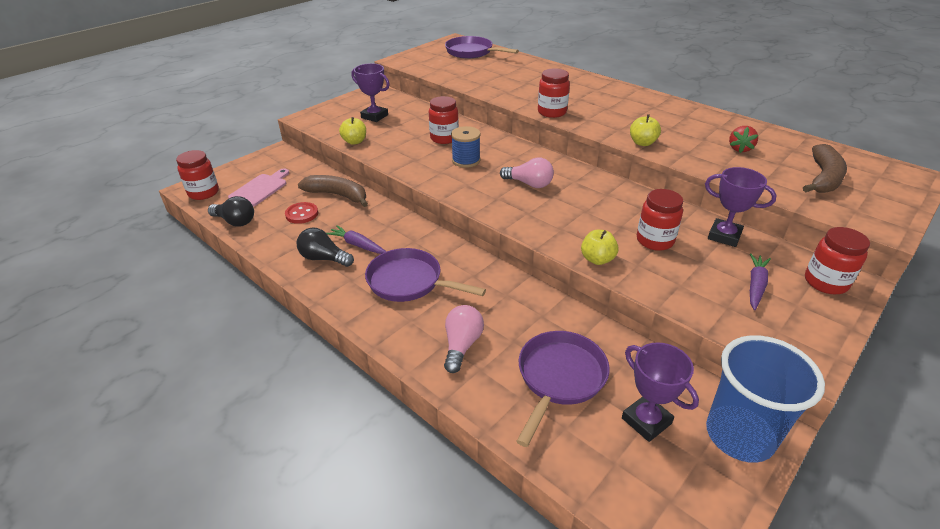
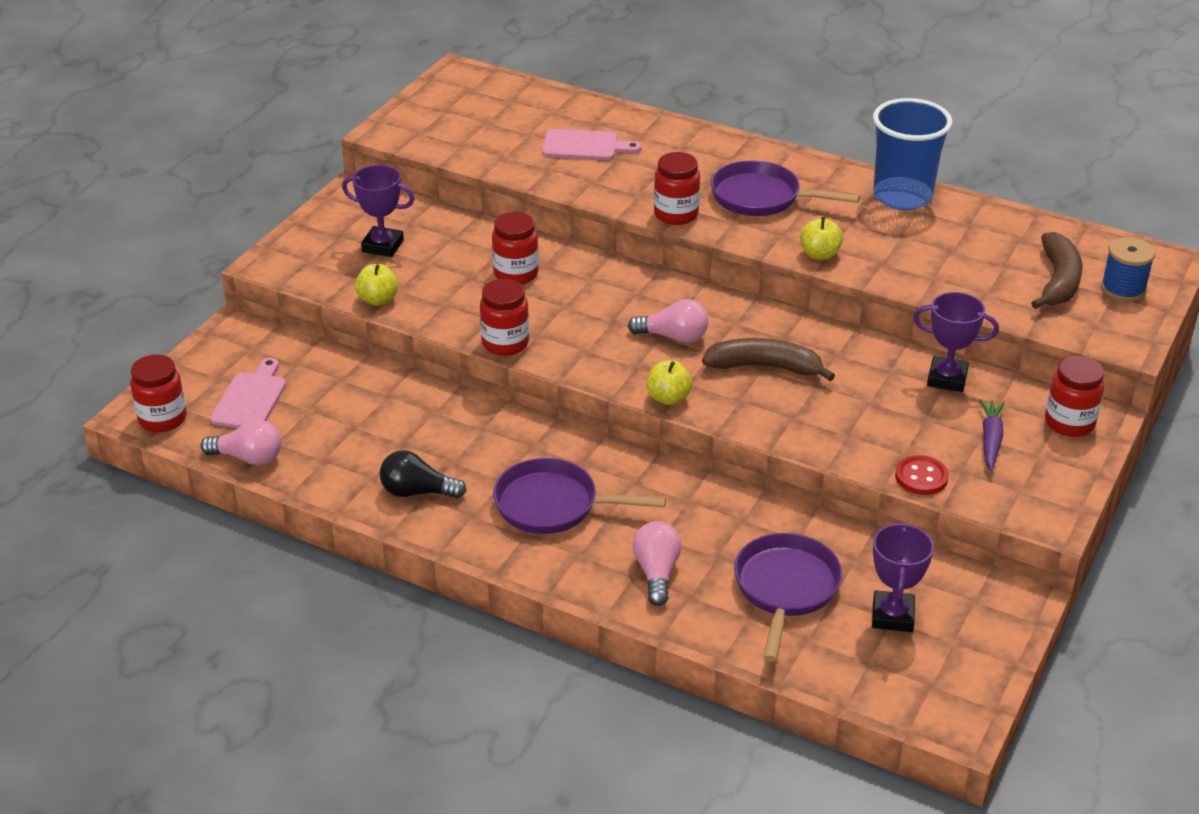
camera: 15 degrees left, 0 degrees up
(235, 221) = (248, 458): black light bulb -> pink light bulb
(302, 214) = (343, 430): red button -> red button (921, 477)
(338, 195) = (380, 391): brown banana -> brown banana (765, 367)
(357, 245) = (454, 465): purple carrot -> none
(466, 160) = (567, 310): blue spool -> blue spool (1123, 289)
(472, 52) = (500, 99): purple pan -> purple pan (761, 197)
(510, 75) = (584, 146): none -> pink cutting board
(597, 259) = (797, 436): yellow apple -> yellow apple (668, 398)
(646, 421) = (892, 616): purple trophy -> purple trophy turned 60 degrees clockwise
(655, 241) = (862, 399): red jar -> red jar (505, 343)
(739, 149) = (950, 247): red strawberry -> none
(739, 435) = (992, 612): blue cup -> blue cup (902, 196)

